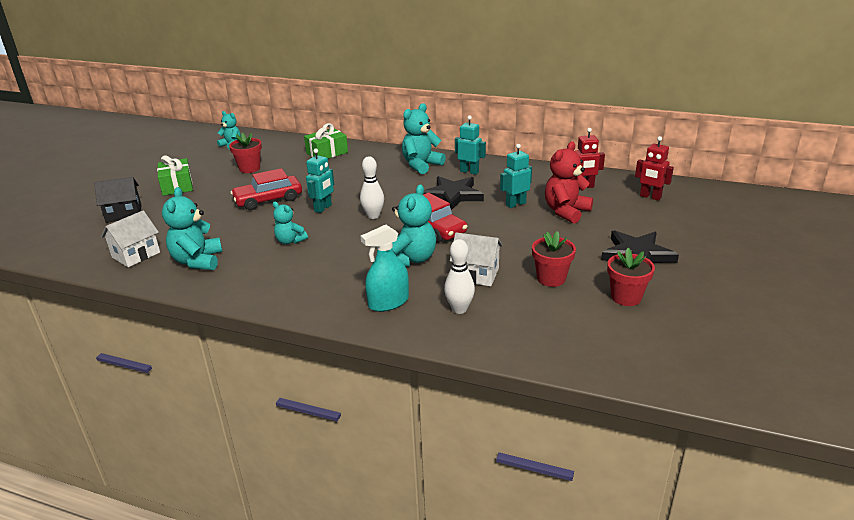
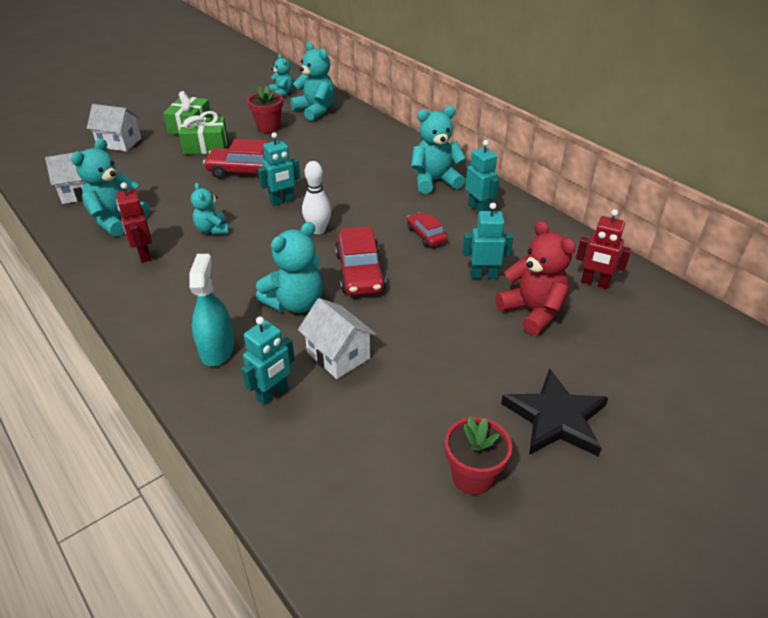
camera: 30 degrees right, 10 degrees up
(124, 214) = (119, 143): black house -> white house
(275, 148) = (315, 110): none -> turquoise teddy bear
(327, 153) = (357, 132): green gift -> green gift (206, 146)
(388, 302) = (217, 349): turquoise spray bottle -> turquoise spray bottle turned 90 degrees clockwise
(453, 195) = (426, 235): black star -> red car
(459, 309) = (273, 394): white bowling pin -> turquoise robot
(551, 278) = (413, 402): red flower pot -> none
(566, 212) = (532, 311): red teddy bear -> red teddy bear turned 75 degrees clockwise
(650, 197) = (669, 335): red robot -> red robot (144, 254)

